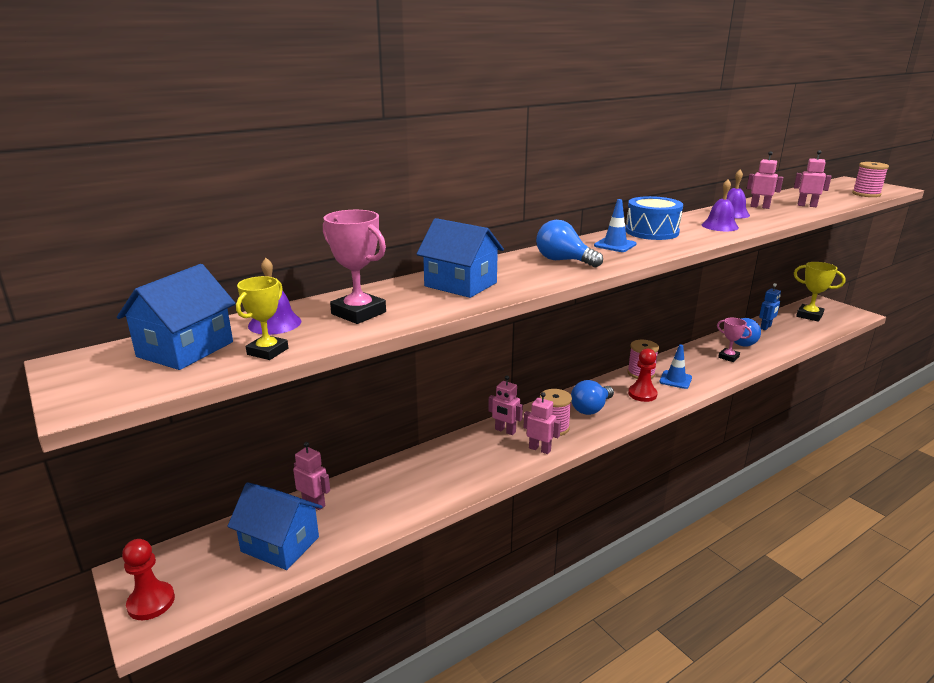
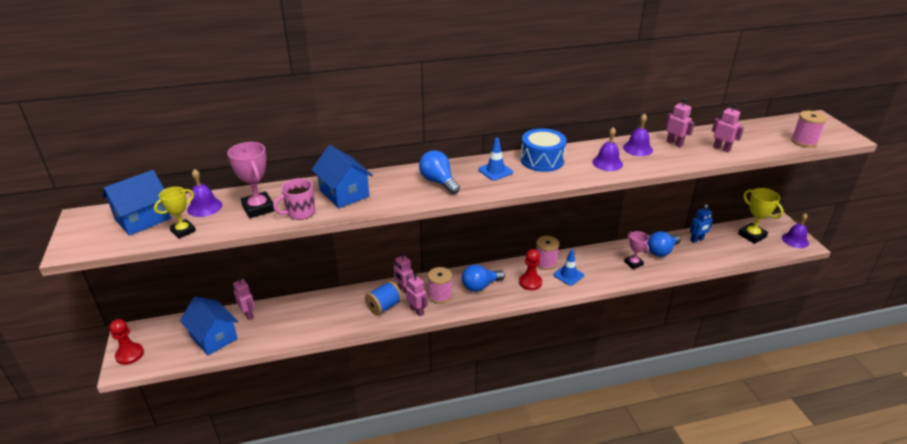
camera: 20 degrees right, 10 degrees up
(423, 309) = (300, 213): none -> pink mug
(495, 454) = (384, 307): none -> blue spool
(848, 313) = (795, 240): none -> purple bell

